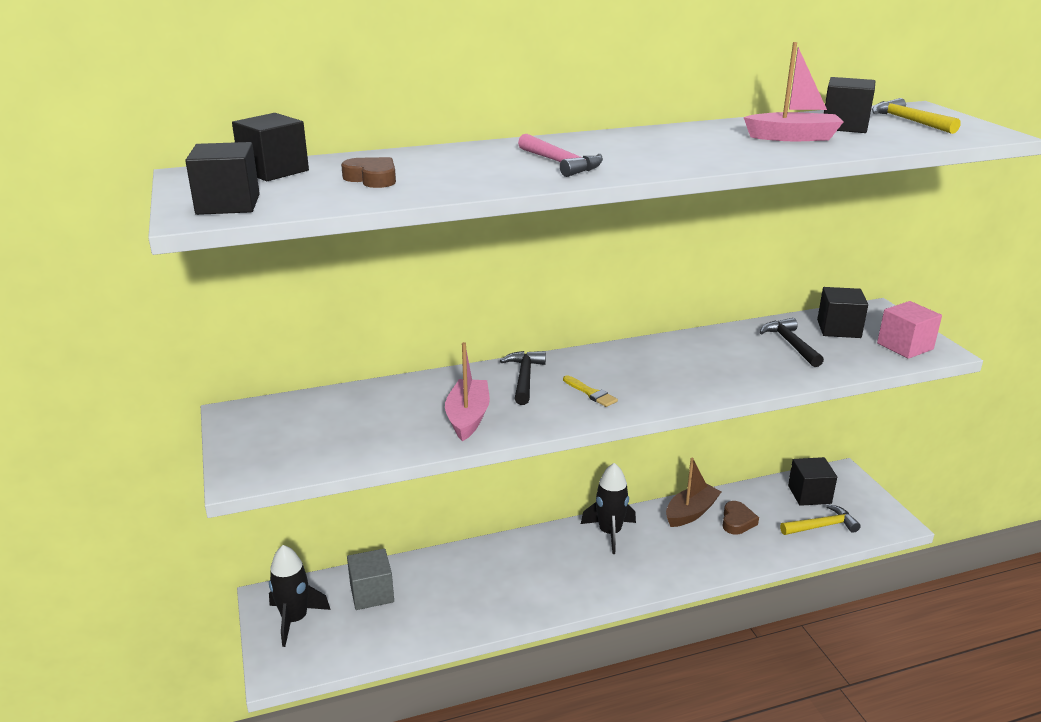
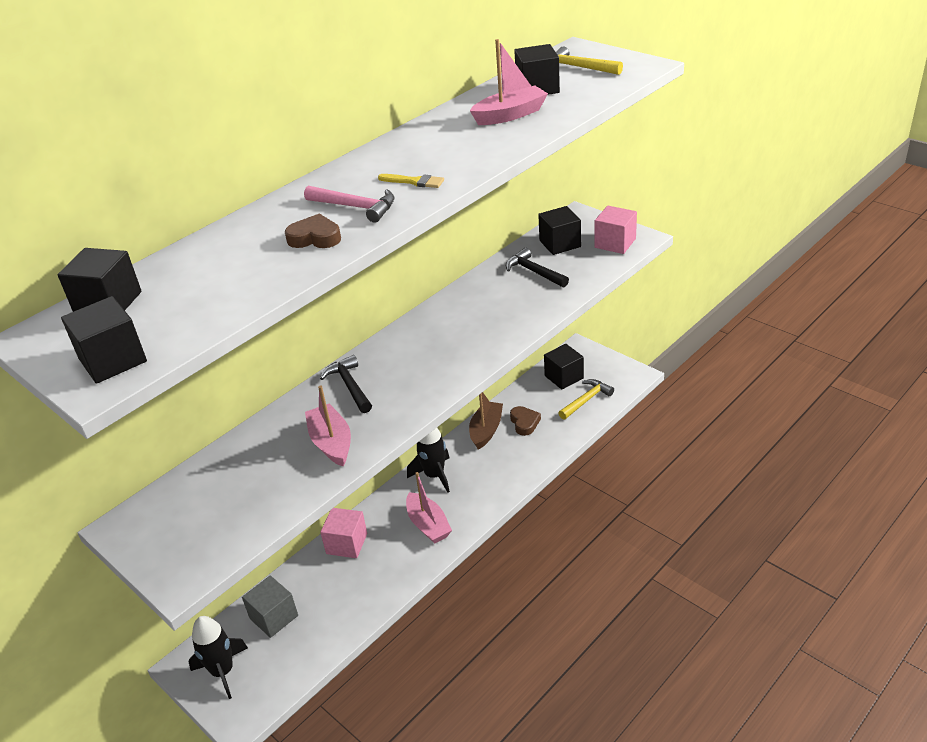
camera: 25 degrees left, 10 degrees up
(372, 178) = (211, 281): brown heart -> brown heart (315, 238)
(483, 558) = (347, 543): none -> pink cube
(572, 576) = (428, 525): none -> pink boat
(591, 393) = (414, 378): yellow brush -> yellow brush (414, 181)

